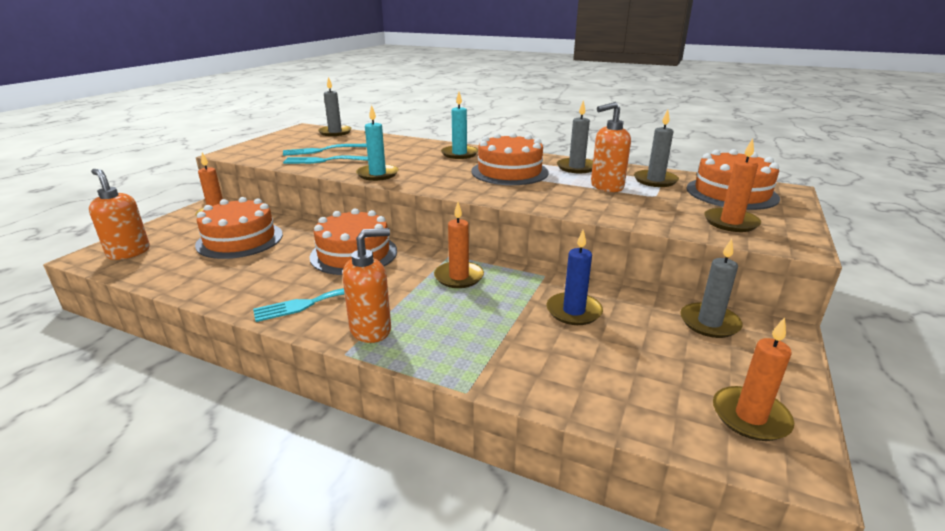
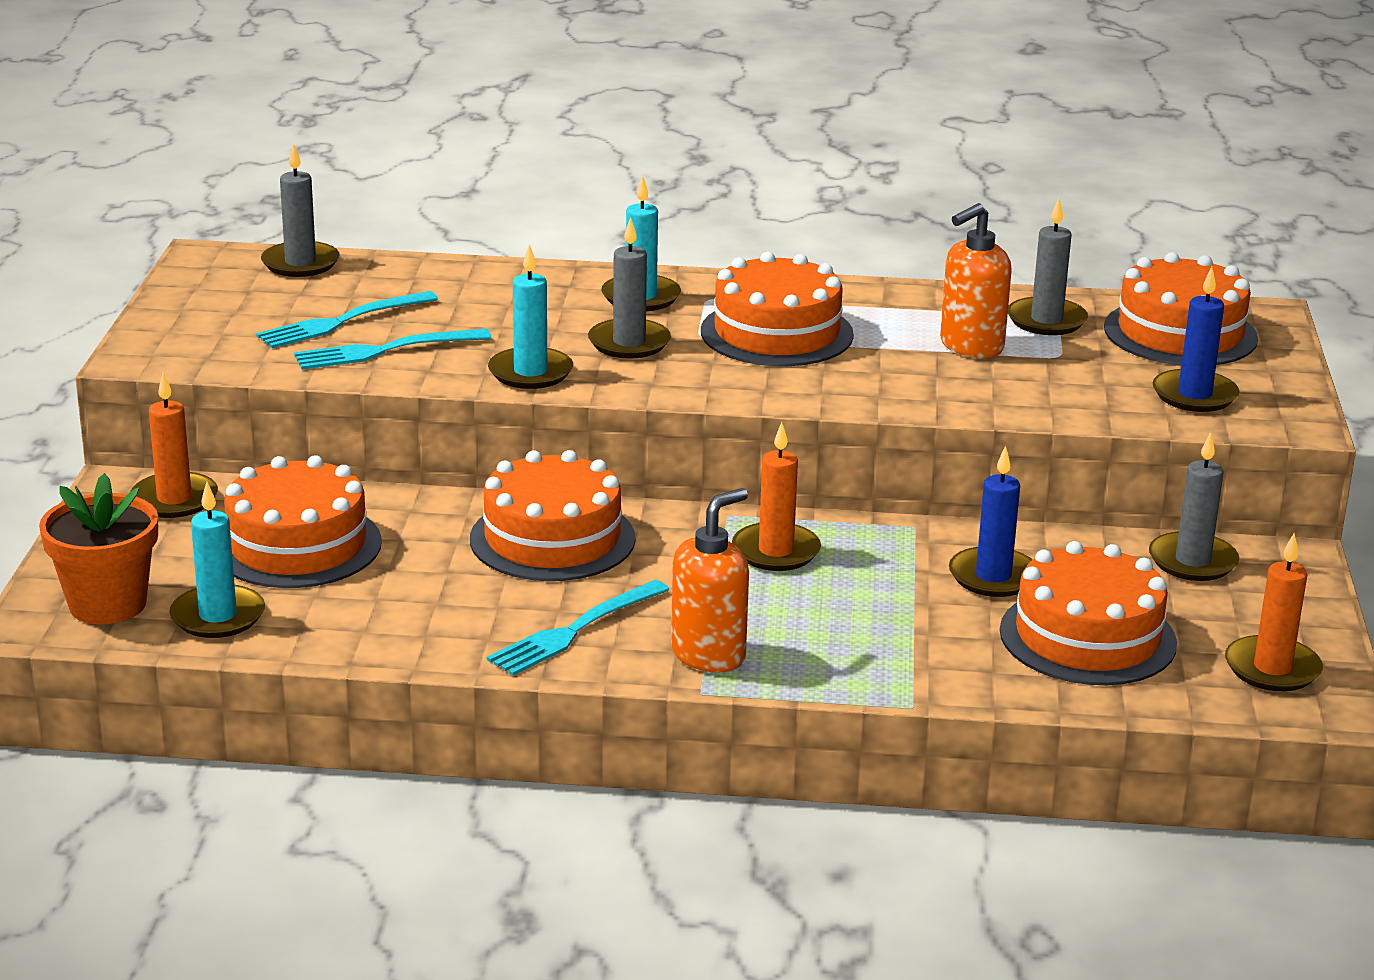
camera: 20 degrees left, 0 degrees up
(128, 252) = (107, 604): orange soap dispenser -> orange flower pot
(164, 265) = (218, 616): none -> turquoise candle
(576, 167) = (892, 306): grey candle -> grey candle (629, 343)
(616, 363) = (1087, 637): none -> orange cake
(731, 222) = (1194, 395): orange candle -> blue candle

